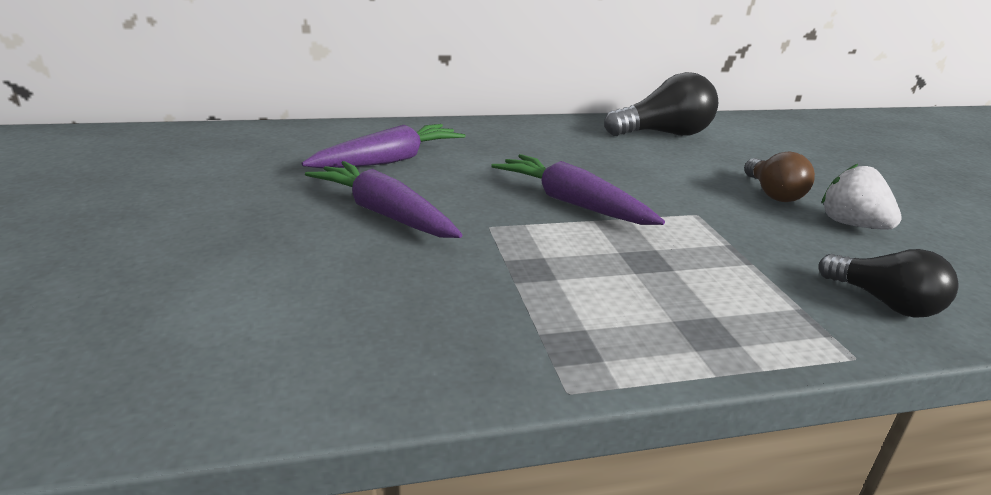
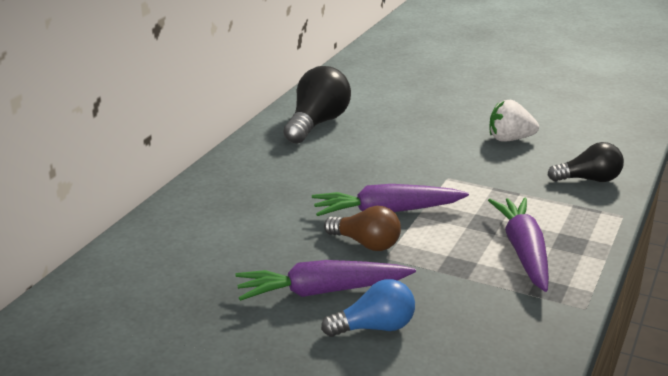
camera: 50 degrees left, 0 degrees up
(350, 256) = (374, 327): none -> blue light bulb
(389, 161) = (224, 255): purple carrot -> purple carrot (523, 251)
(772, 194) = (449, 139): brown light bulb -> brown light bulb (366, 244)

